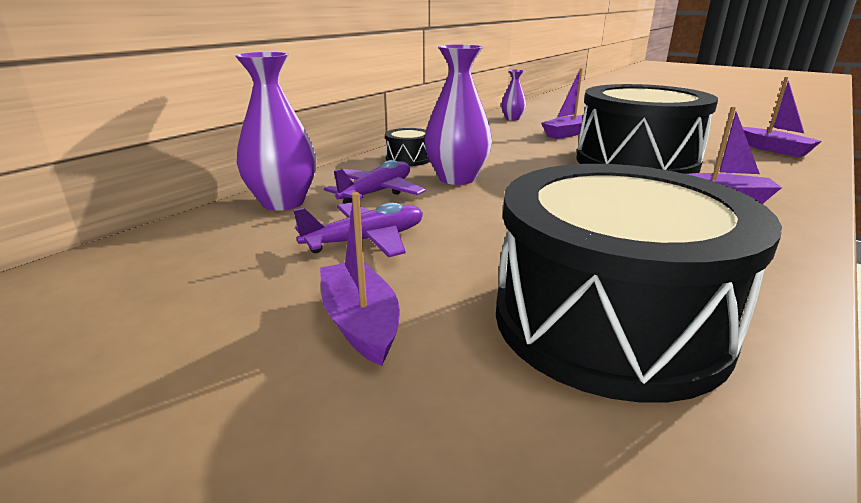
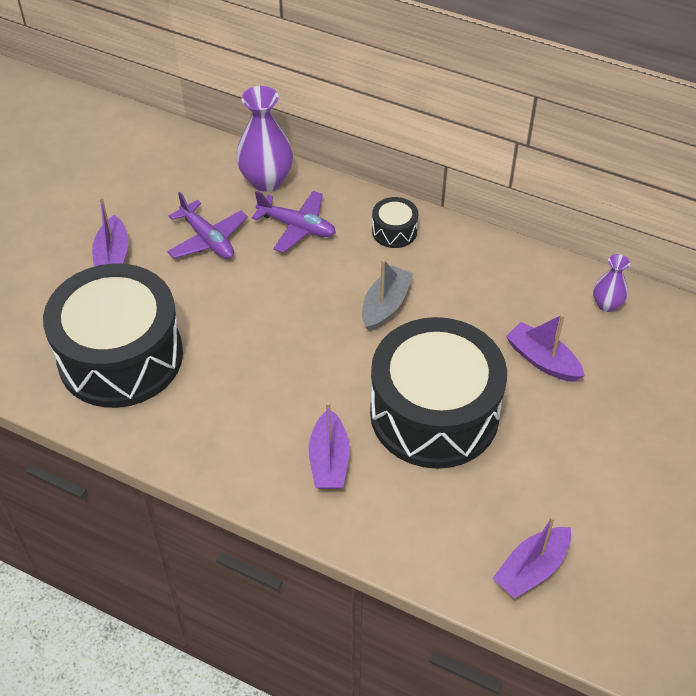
camera: 80 degrees right, 25 degrees up
(360, 323) = (112, 257): purple boat -> purple boat turned 120 degrees clockwise
(457, 178) = (344, 272): purple vase -> none
(506, 167) = (385, 305): none -> grey boat

